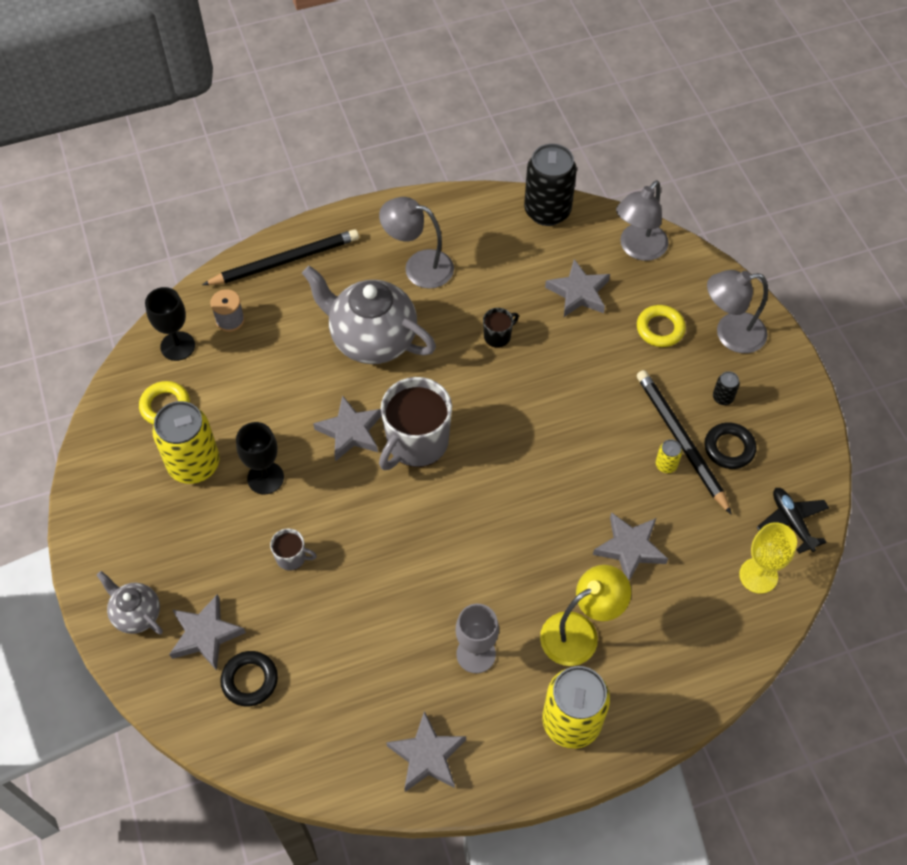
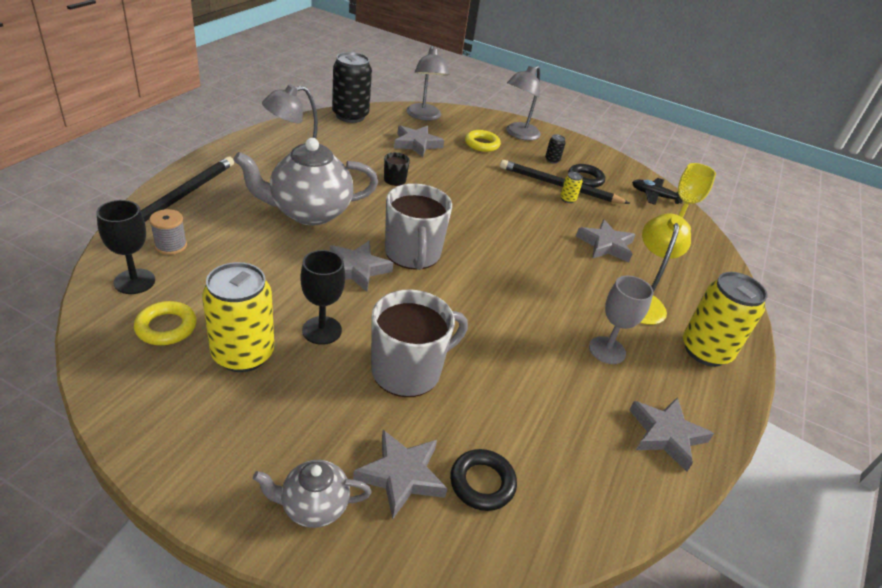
camera: 50 degrees left, 20 degrees down
(292, 557) = (408, 370): grey mug -> grey mug, size x2.16

